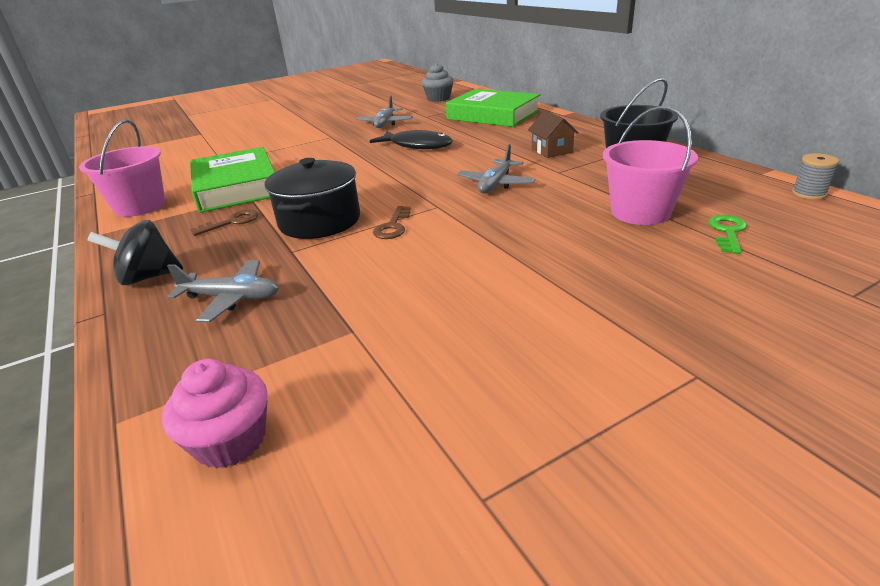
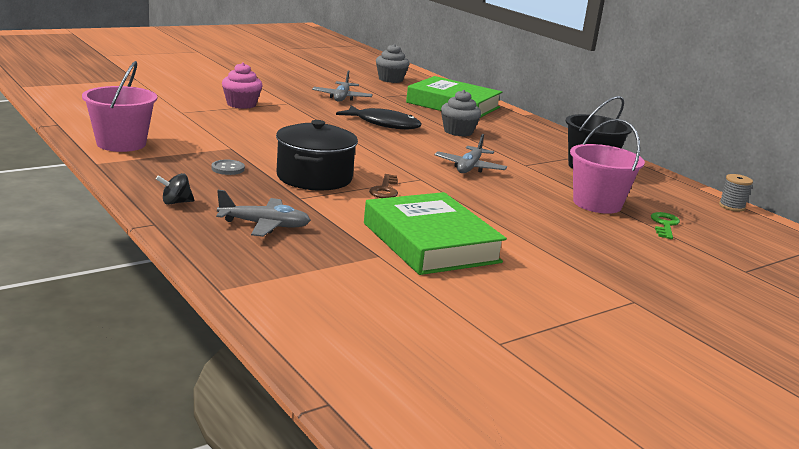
camera: 10 degrees left, 10 degrees down
(148, 277) = (175, 202): black spinning top -> black spinning top, size x0.58
(231, 222) = (228, 169): brown key -> grey button
(231, 440) = (316, 305): pink cupcake -> pink cupcake (241, 104)
(236, 187) = (213, 138): green book -> green book (430, 242)
(492, 143) = (458, 132): none -> grey cupcake
(551, 150) = (516, 146): brown house -> none

